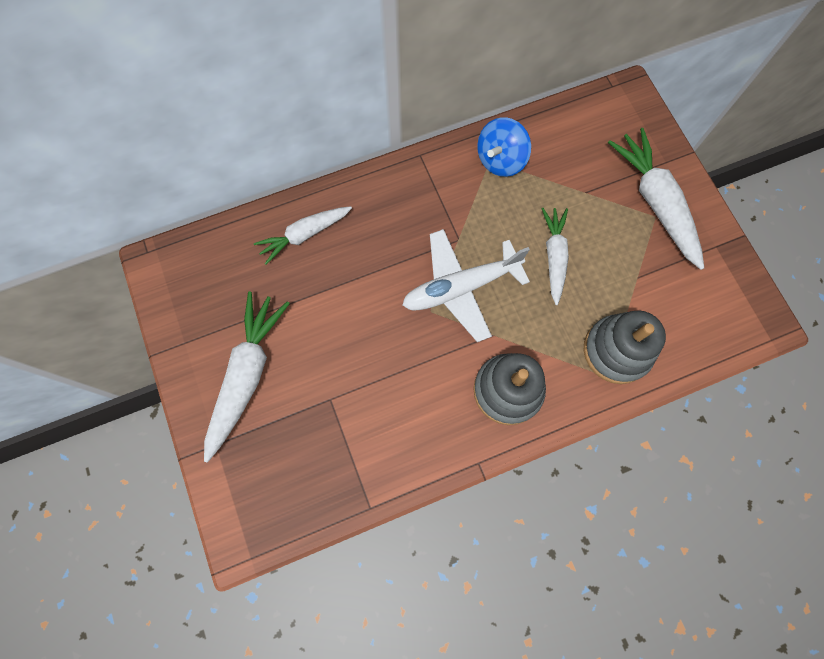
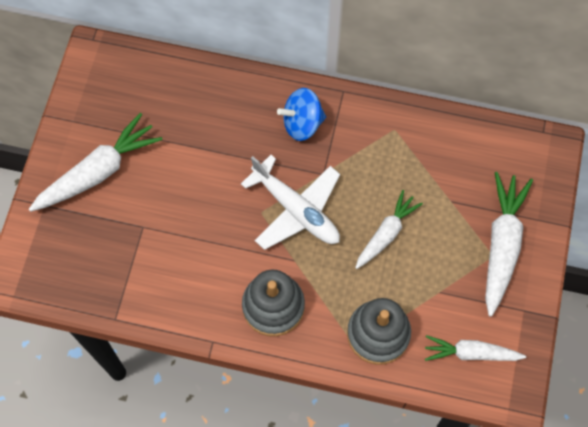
camera: 35 degrees right, 5 degrees down
(304, 235) = (211, 97): white carrot -> white carrot (471, 353)
(460, 287) = (296, 210): white plane -> white plane turned 150 degrees counterclockwise
(500, 160) = (403, 134): blue spinning top -> blue spinning top (302, 123)

